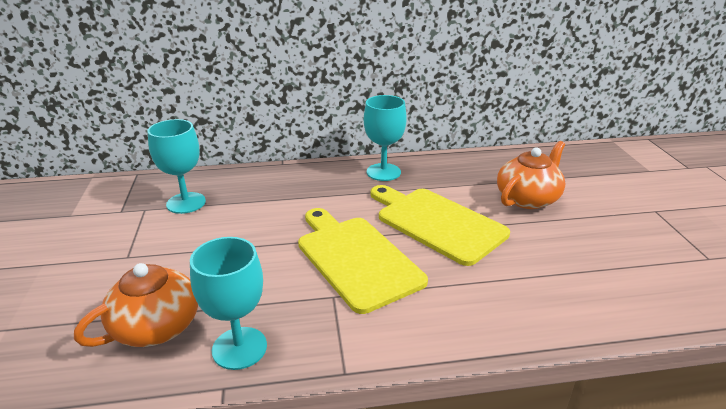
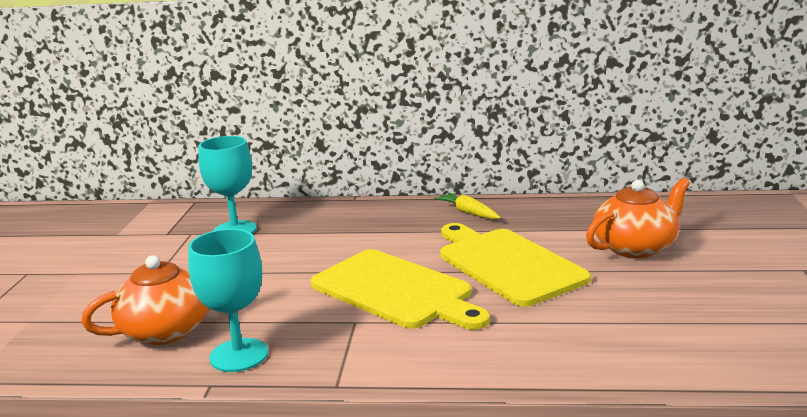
camera: 15 degrees right, 10 degrees down
(356, 259) = (395, 291): yellow cutting board -> yellow cutting board turned 150 degrees clockwise
(383, 172) = (468, 212): turquoise goblet -> yellow carrot

